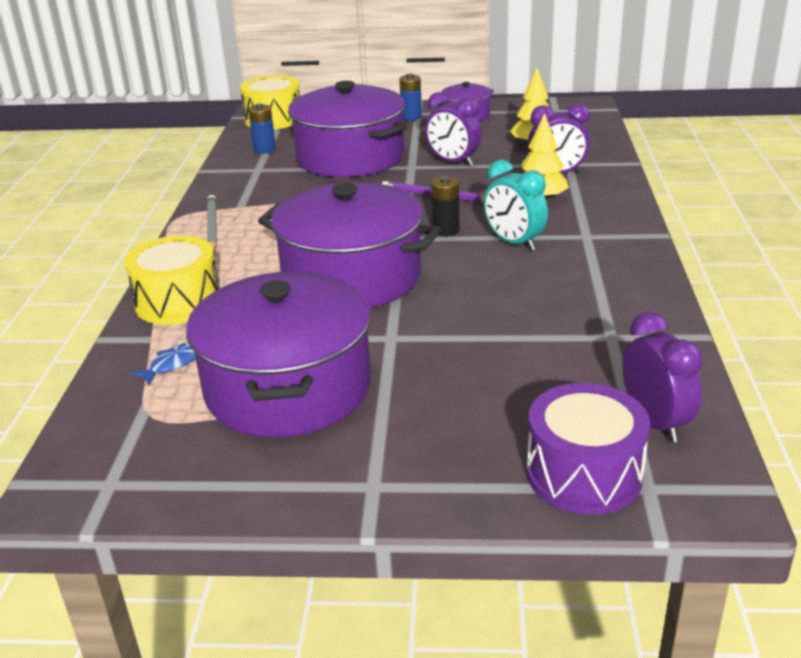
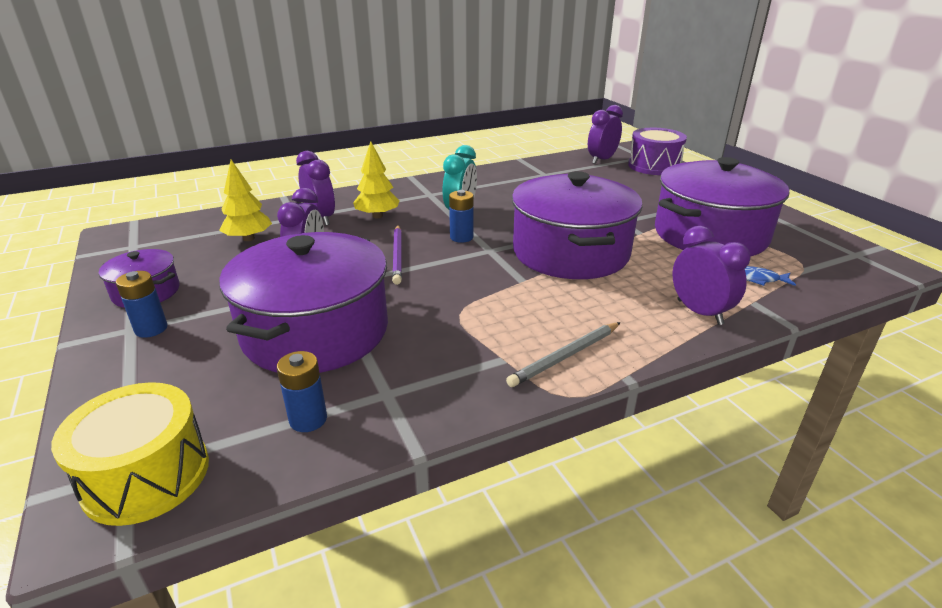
camera: 120 degrees left, 0 degrees up
(178, 302) = (699, 312): yellow drum -> purple clock
(446, 230) = (461, 237): black battery -> blue battery

